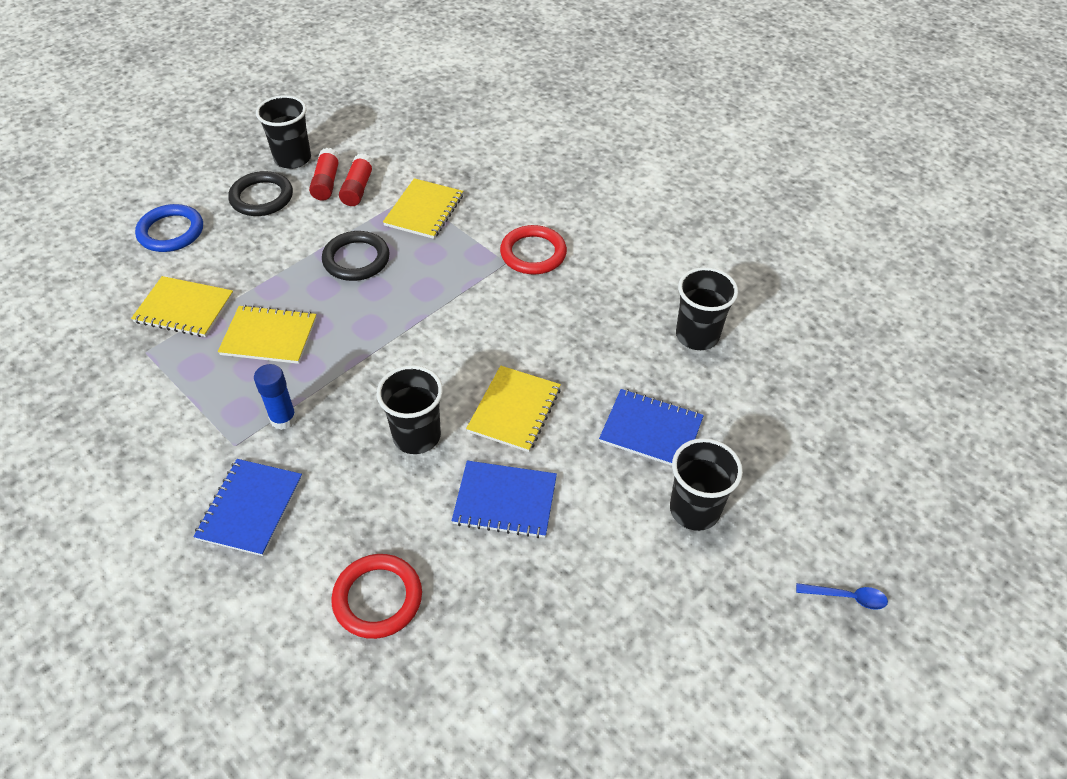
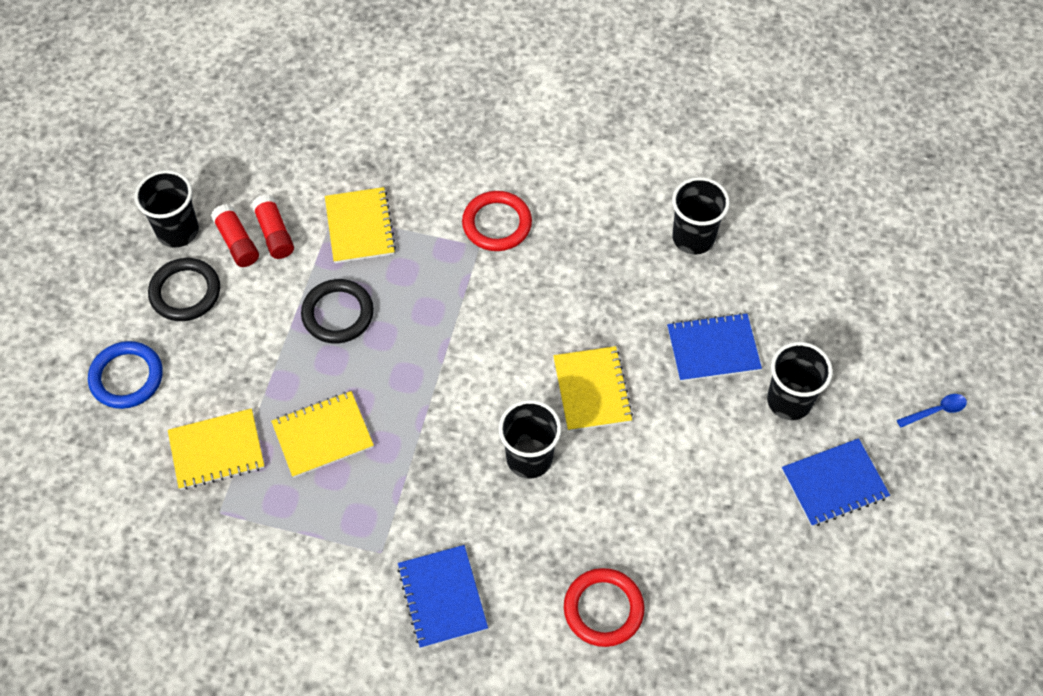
camera: 30 degrees left, 10 degrees up
(283, 419) = (403, 505): blue glue stick -> none
(505, 500) = (642, 474): blue notebook -> blue notebook (834, 483)

